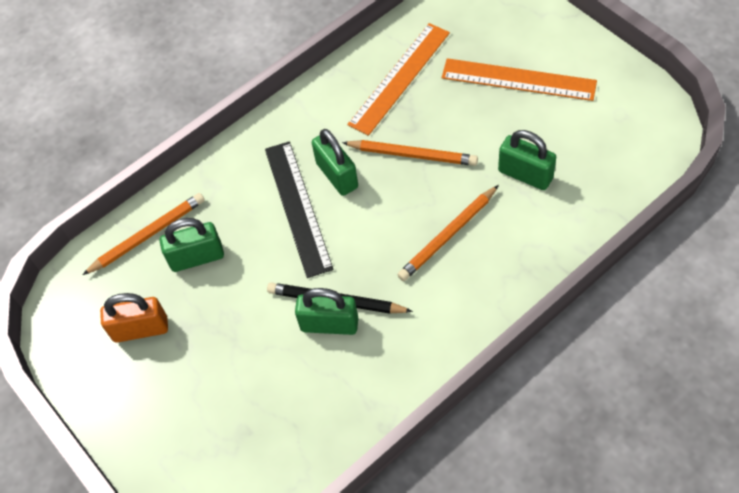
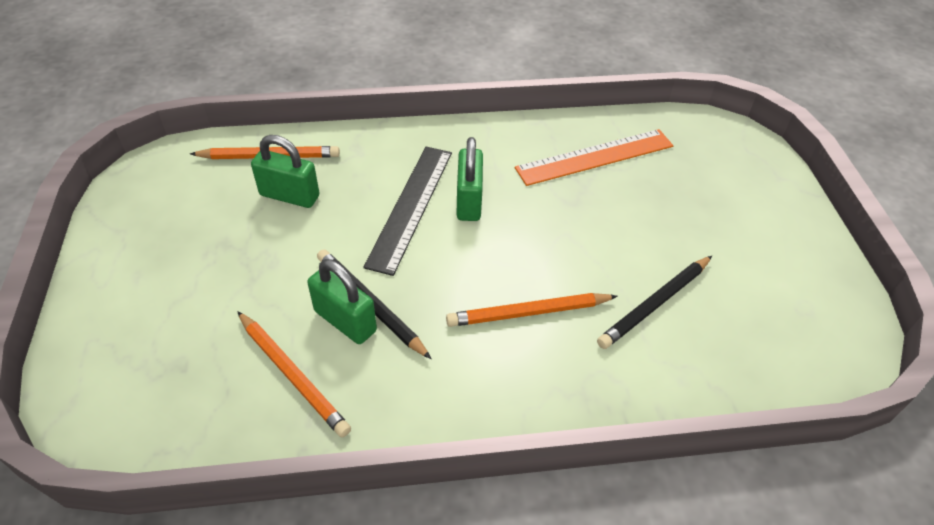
camera: 25 degrees right, 10 degrees down
(140, 329) = (189, 222): orange padlock -> none
(412, 155) = (554, 223): orange pencil -> orange pencil (293, 375)
(518, 79) = (713, 218): orange ruler -> none
(525, 174) = (655, 304): green padlock -> black pencil

